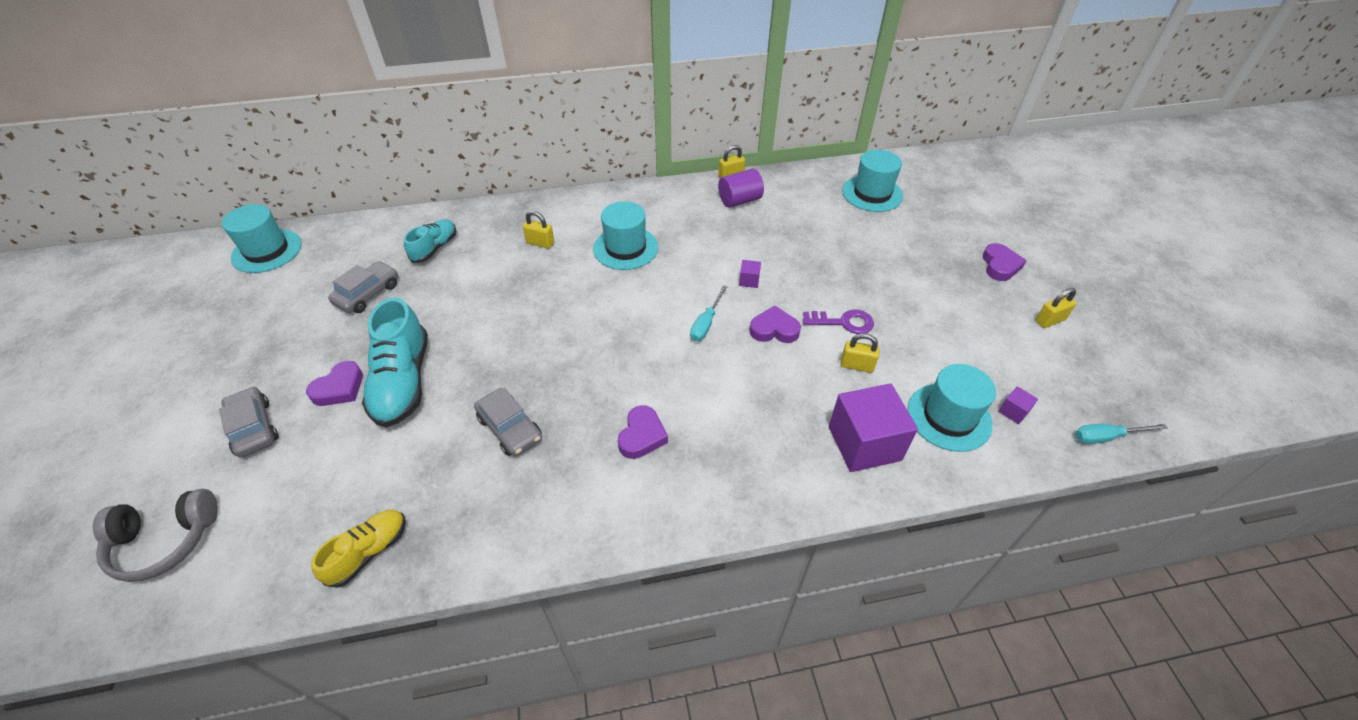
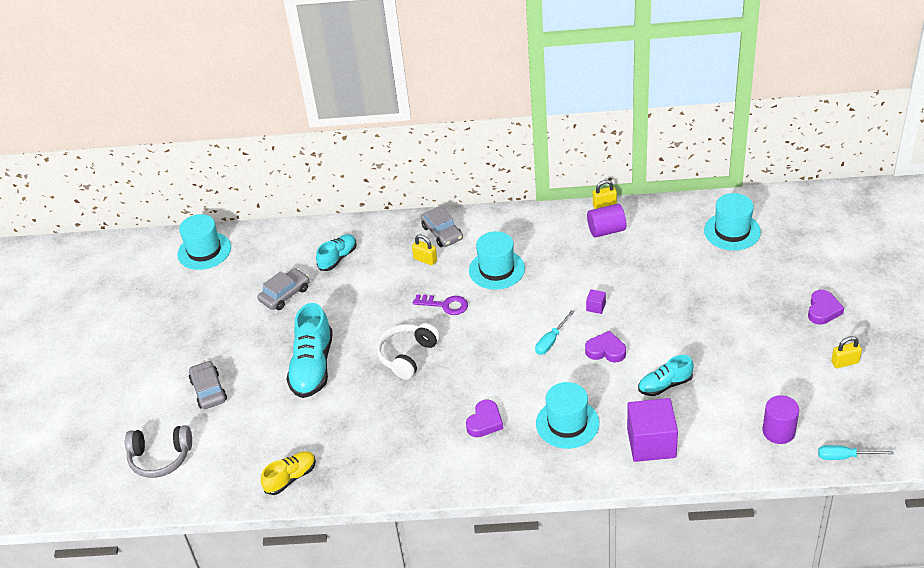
camera: 15 degrees right, 5 degrees down
(339, 388) = (267, 367): purple heart -> none
(510, 428) = (389, 407): grey car -> grey car (442, 233)
(529, 356) = (407, 356): none -> white headphones
(843, 322) = (665, 349): purple key -> purple key (445, 305)
(856, 365) = (665, 385): yellow padlock -> turquoise shoe
(949, 417) = (725, 430): turquoise hat -> turquoise hat (567, 423)
(1013, 411) = (778, 431): purple cube -> purple cylinder

